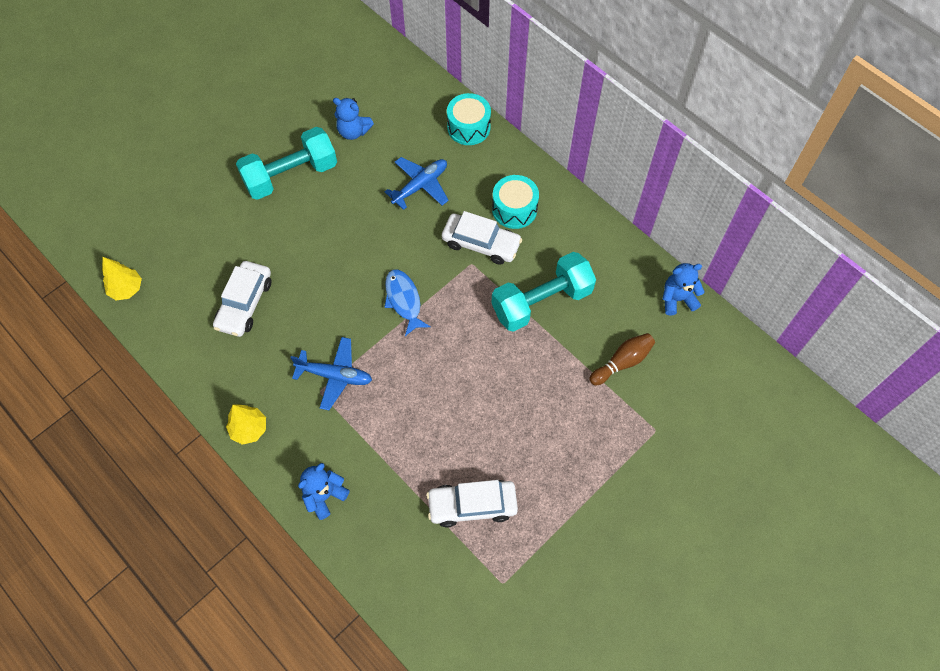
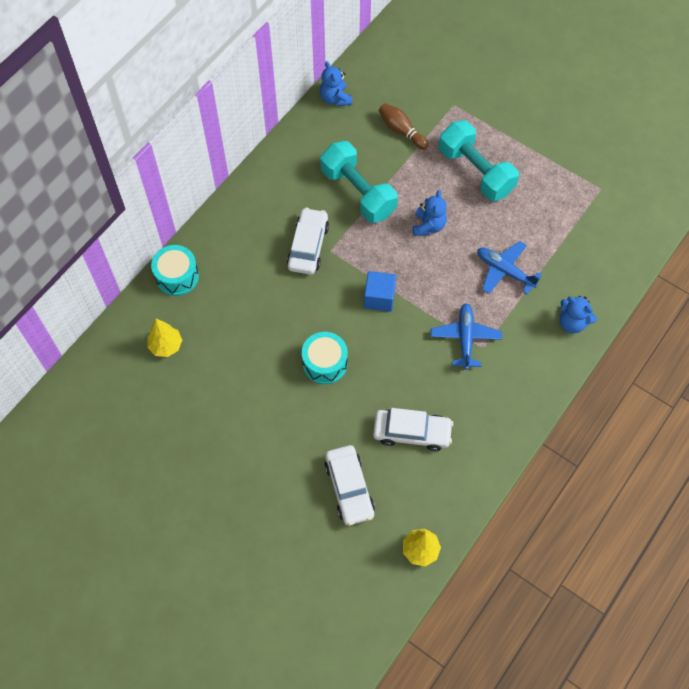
camera: 100 degrees left, 0 degrees up
(249, 429) = (532, 396): yellow tree -> yellow tree (166, 346)
(291, 175) = (258, 427): turquoise dumbbell -> turquoise dumbbell (475, 171)
(353, 131) = (195, 380): blue teddy bear -> blue teddy bear (428, 226)
(404, 300) = (379, 298): blue fish -> blue cube
(420, 186) = (253, 306): blue plane -> blue plane (504, 271)
(472, 505) = (548, 217): white car -> white car (349, 488)
(514, 209) = (266, 225): turquoise drum -> turquoise drum (325, 363)

